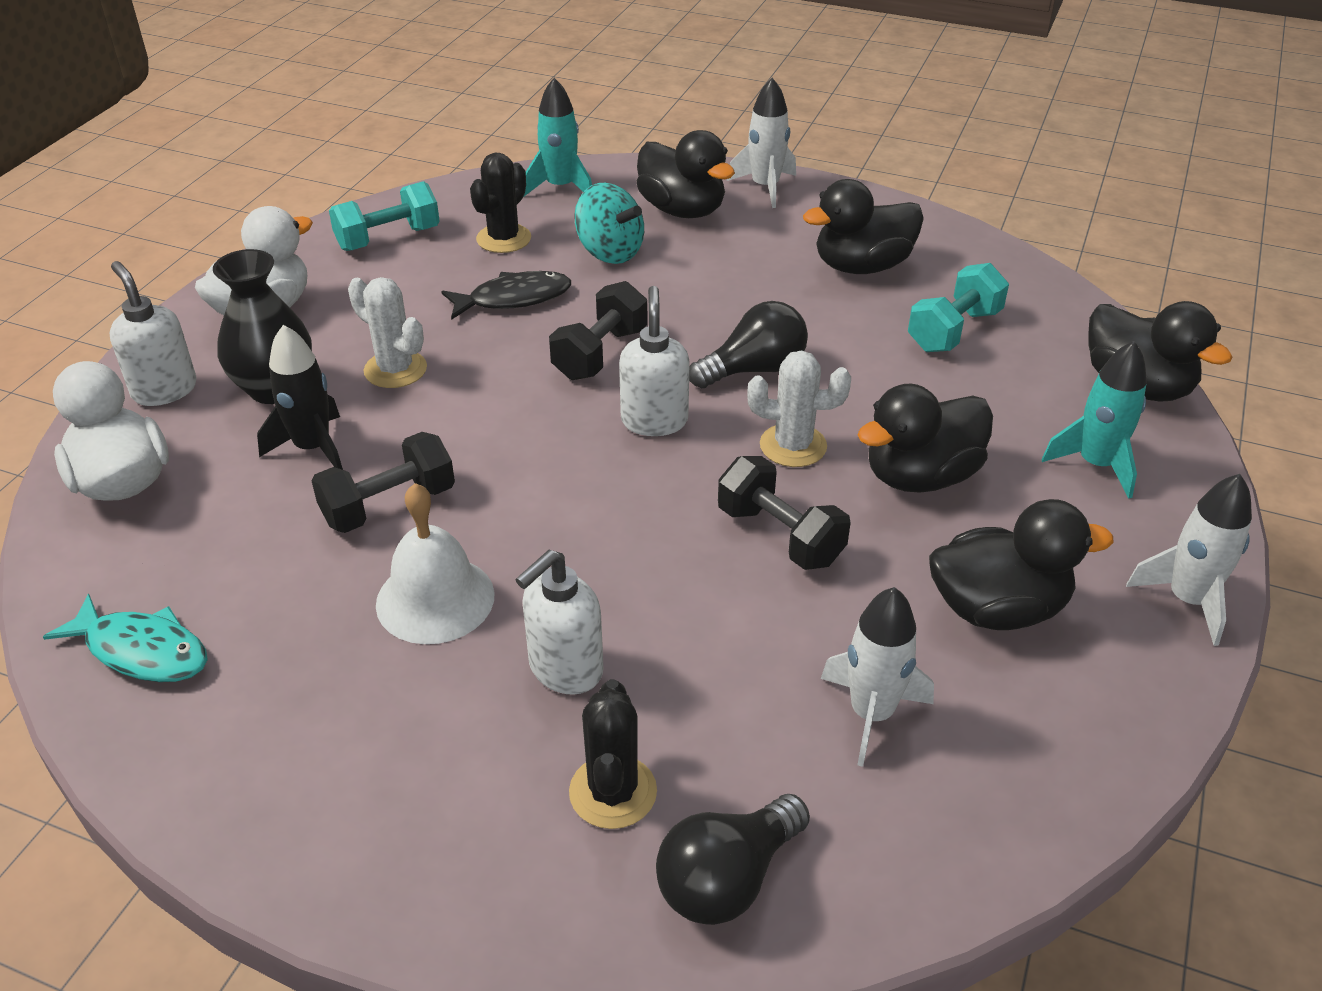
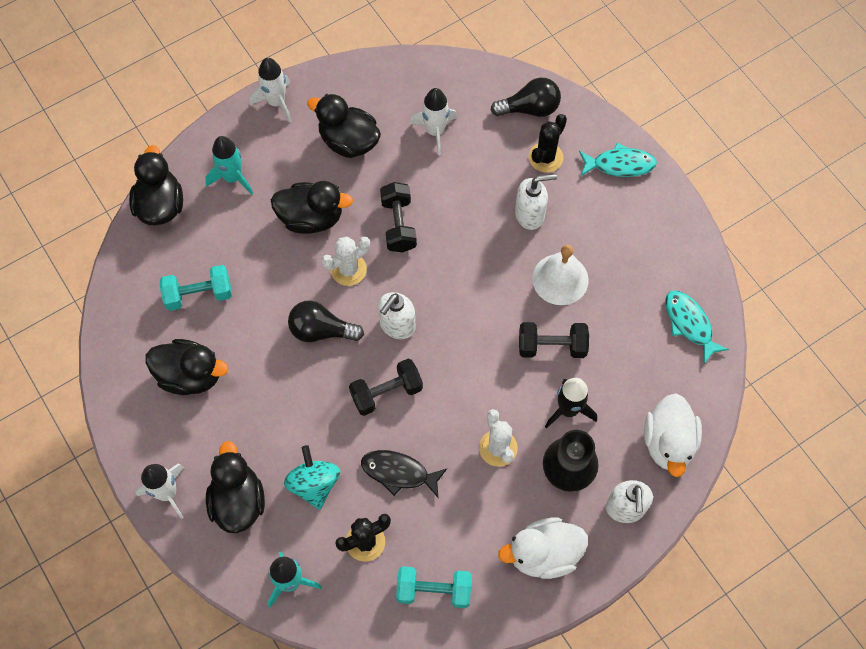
camera: 145 degrees left, 25 degrees up
(437, 871) = (620, 165): none -> turquoise fish
(793, 446) = (348, 269): white cactus -> white cactus turned 75 degrees counterclockwise

